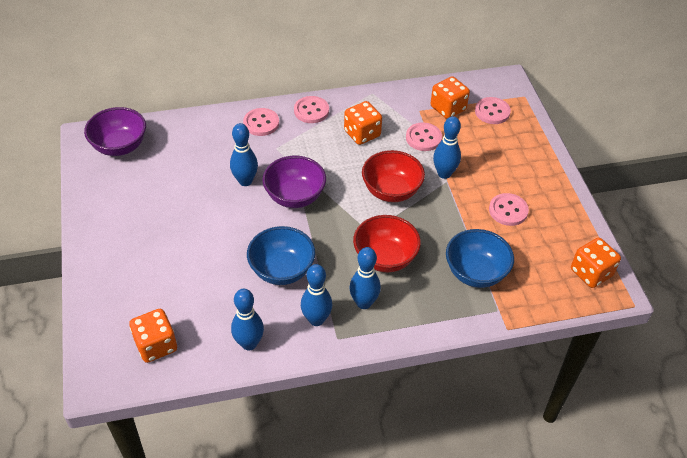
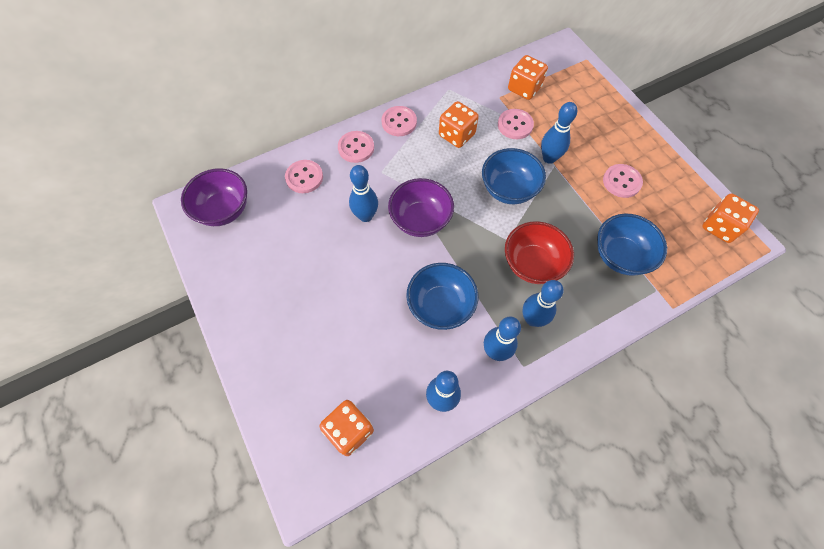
camera: 15 degrees left, 15 degrees up
(391, 191) = (508, 189): red bowl -> blue bowl
(492, 112) = (565, 82): pink button -> pink button (304, 177)

